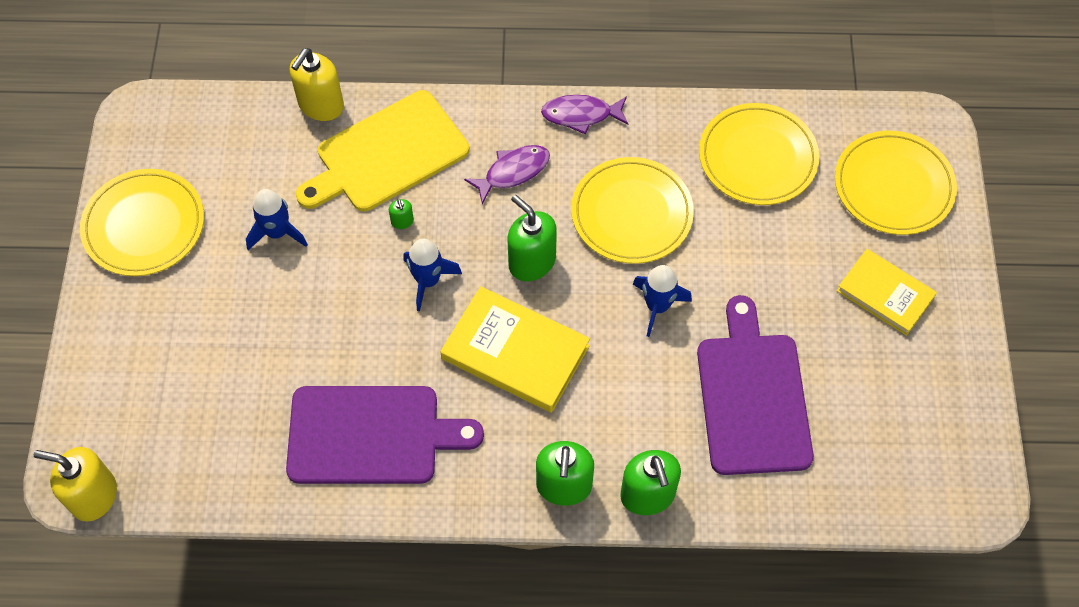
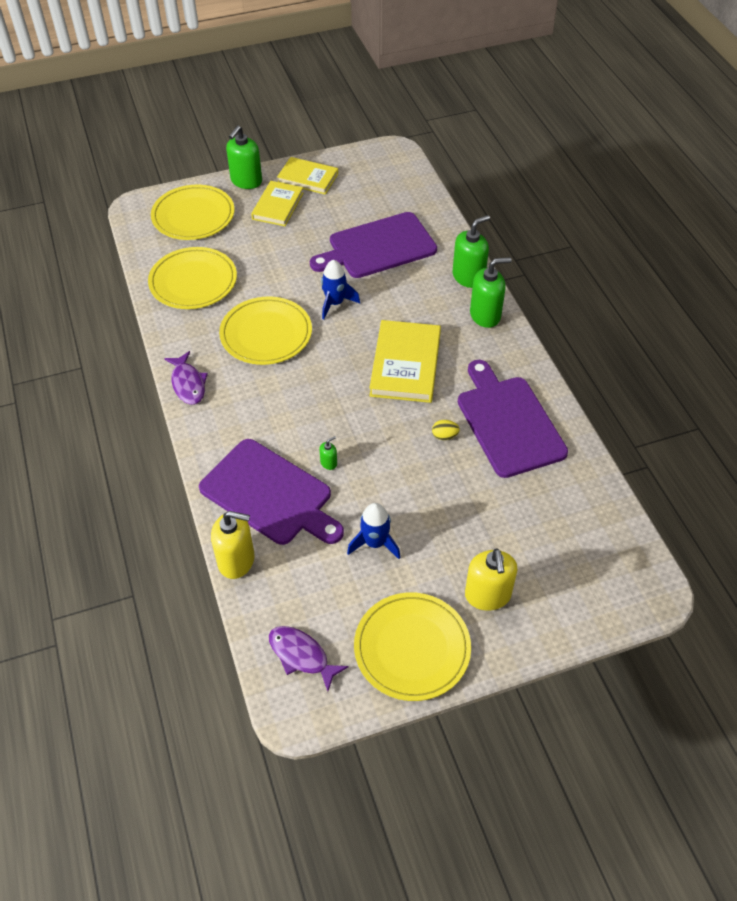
camera: 110 degrees left, 10 degrees down
(94, 496) = (653, 573): yellow soap dispenser -> yellow soap dispenser (487, 595)
(384, 354) = (444, 436): none -> yellow egg
(387, 154) = (270, 494): yellow cutting board -> purple cutting board
(428, 281) = (373, 430): blue rocket -> none
(513, 172) = (256, 409): purple fish -> purple fish (301, 655)
(531, 262) = (330, 376): green soap dispenser -> green soap dispenser (246, 181)
(941, 352) = (308, 178): none -> yellow book

